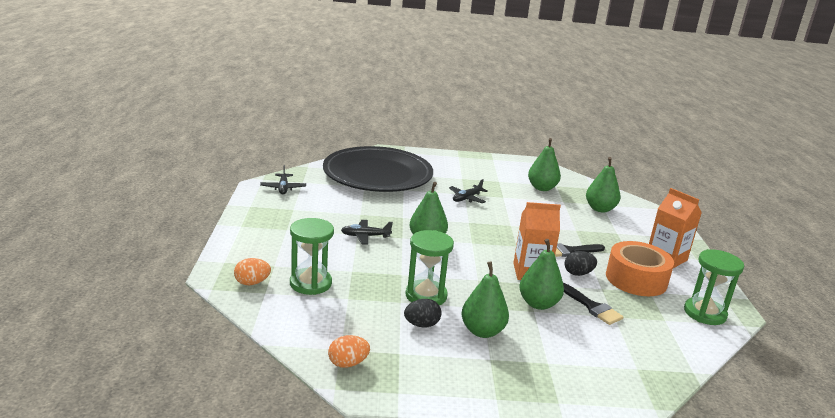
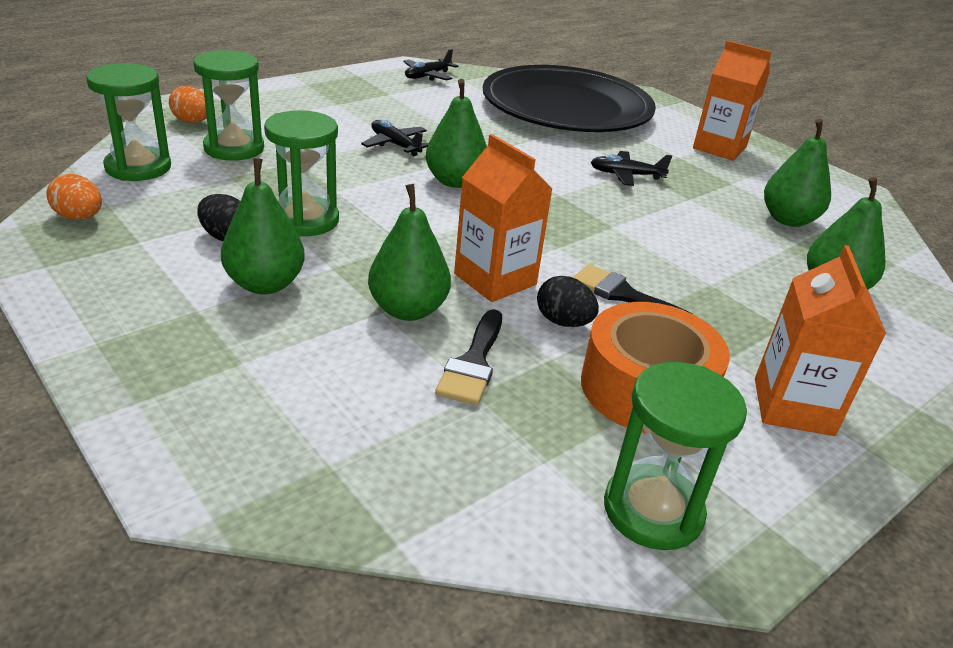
camera: 50 degrees right, 10 degrees up
(299, 323) = (138, 167): none -> green hourglass
(463, 166) = (719, 148): none -> orange carton

